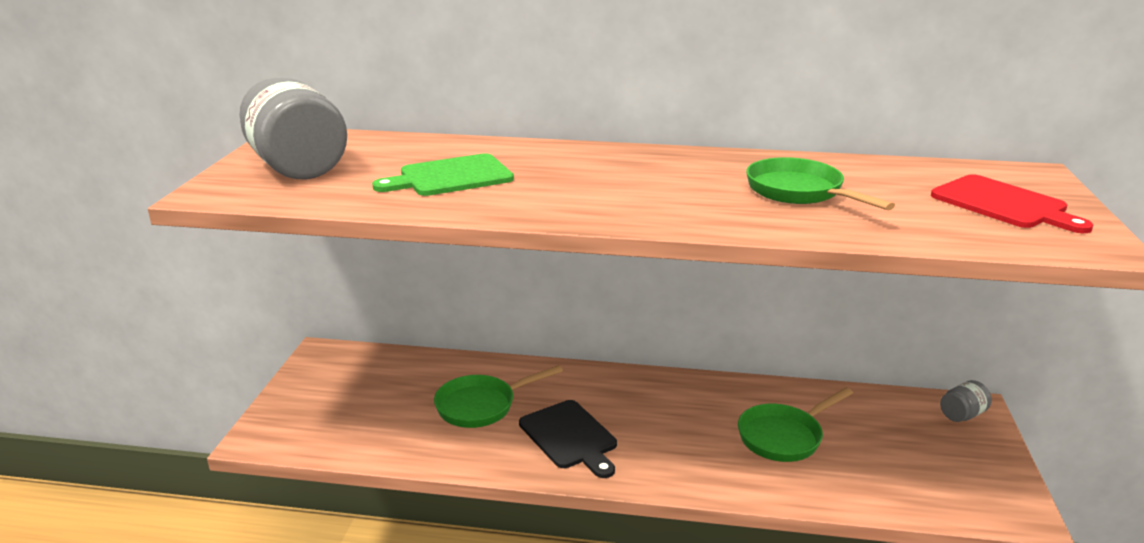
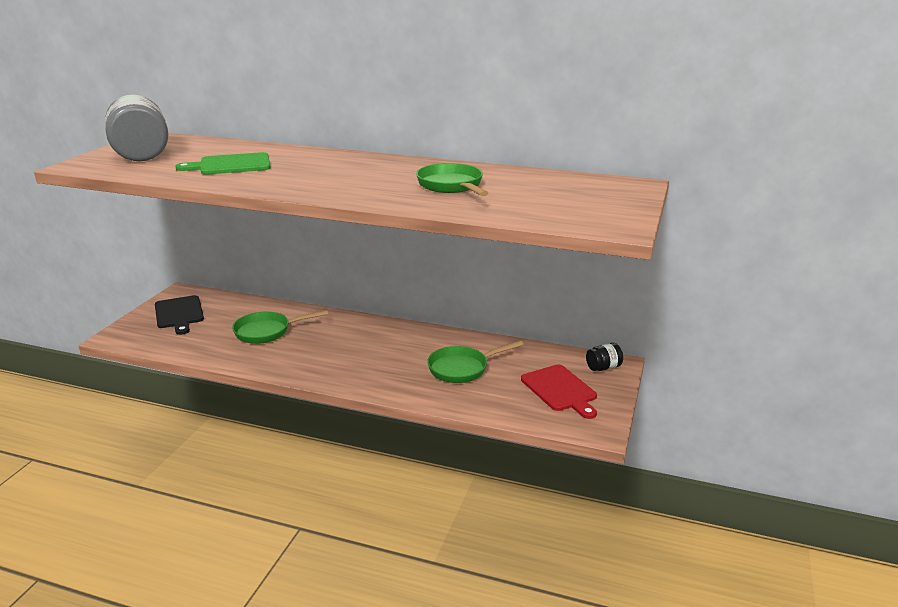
camera: 10 degrees right, 0 degrees up
(570, 437) = (314, 355): black cutting board -> black cutting board (179, 314)
(962, 415) = (603, 367): grey jar -> black jar
(1003, 204) = (586, 201): red cutting board -> red cutting board (560, 390)

